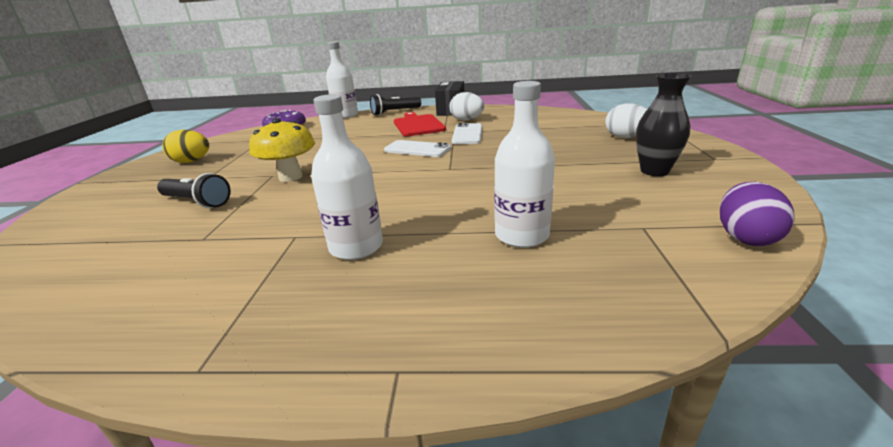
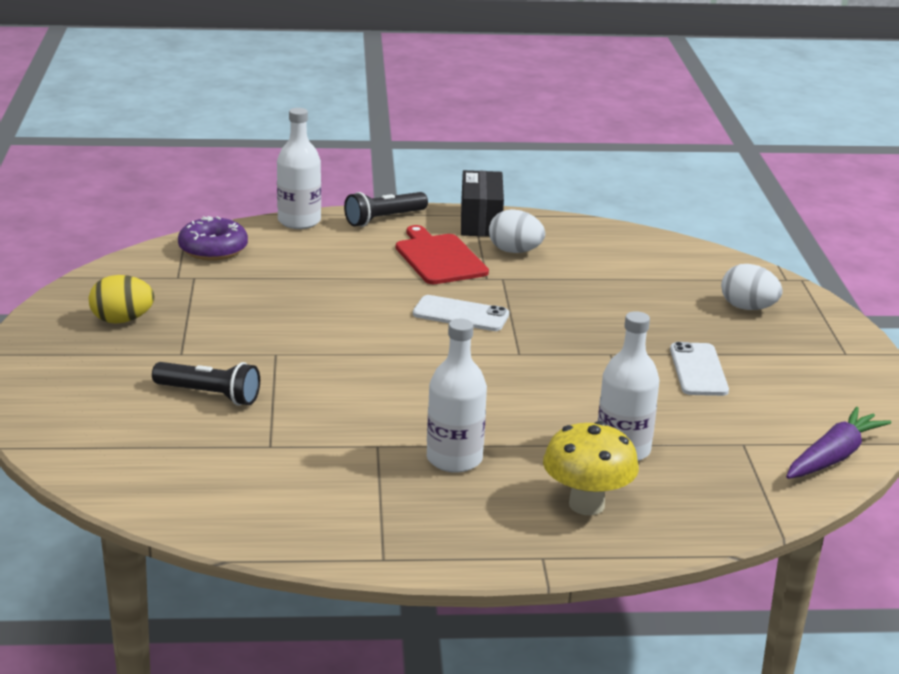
camera: 10 degrees left, 0 degrees up
(290, 177) = (306, 358): yellow mushroom -> yellow mushroom (586, 504)
(467, 134) = (525, 286): white phone -> white phone (698, 370)
(654, 171) = (771, 370): black vase -> none
(745, 237) = (833, 456): purple egg -> purple carrot

